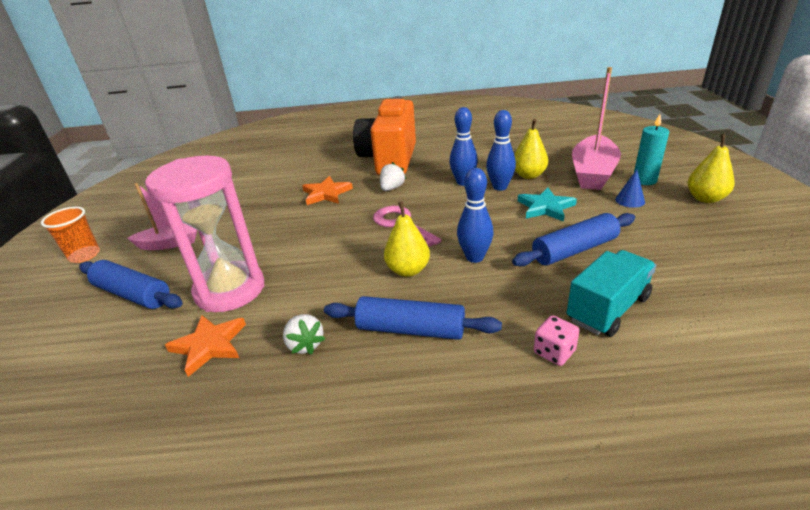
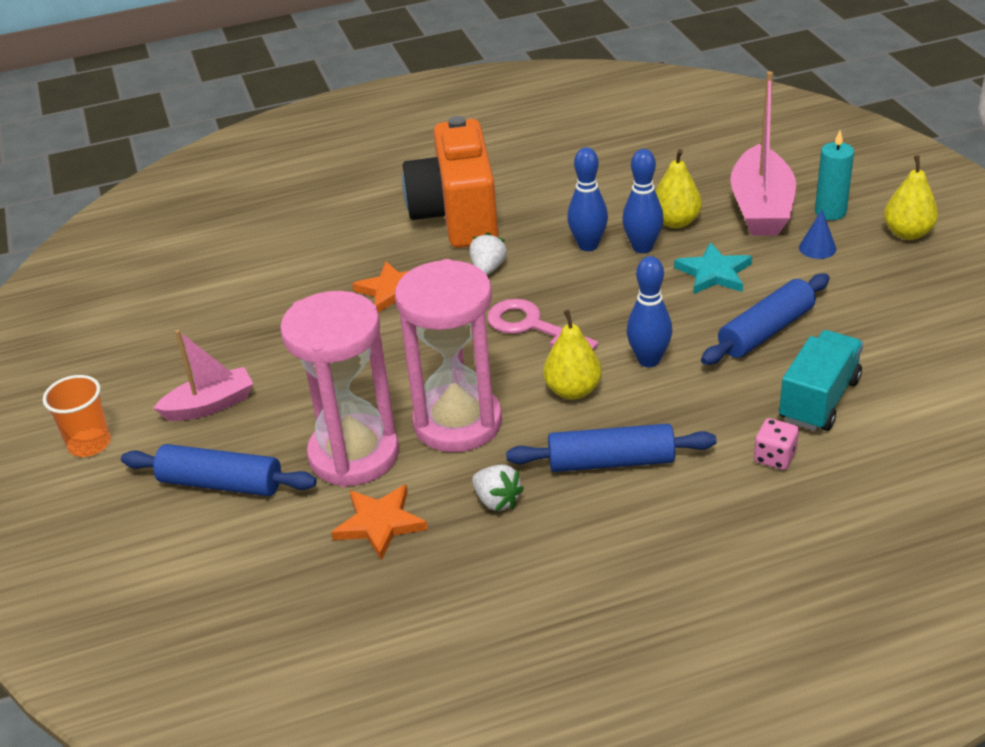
camera: 15 degrees left, 5 degrees up
(314, 279) = (457, 423): none -> pink hourglass

